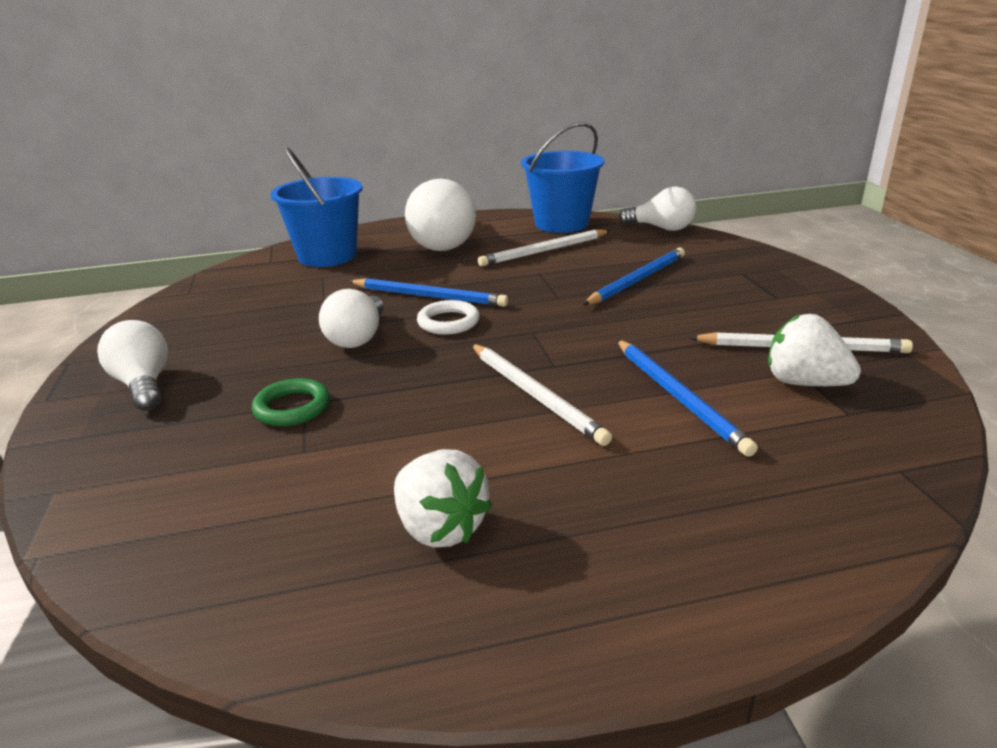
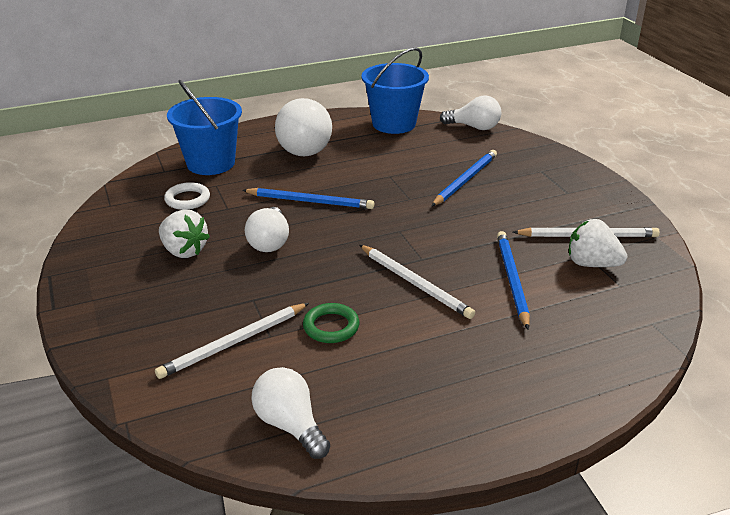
camera: 10 degrees left, 5 degrees up
(144, 385) = (123, 291): white light bulb -> white light bulb (290, 425)
(292, 407) = (246, 303): green ring -> green ring (331, 326)
(440, 528) = (381, 381): white strawberry -> white strawberry (184, 251)
(448, 322) = (334, 225): white ring -> white ring (187, 199)
(544, 251) = (387, 153): white pencil -> white pencil (234, 343)
(678, 397) = (512, 279): blue pencil -> blue pencil turned 150 degrees counterclockwise

